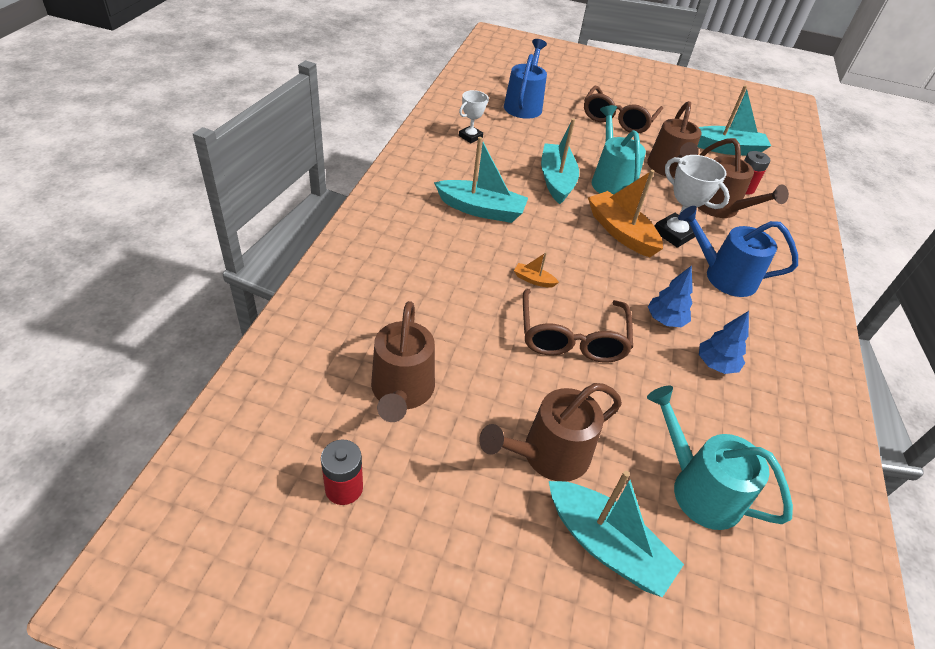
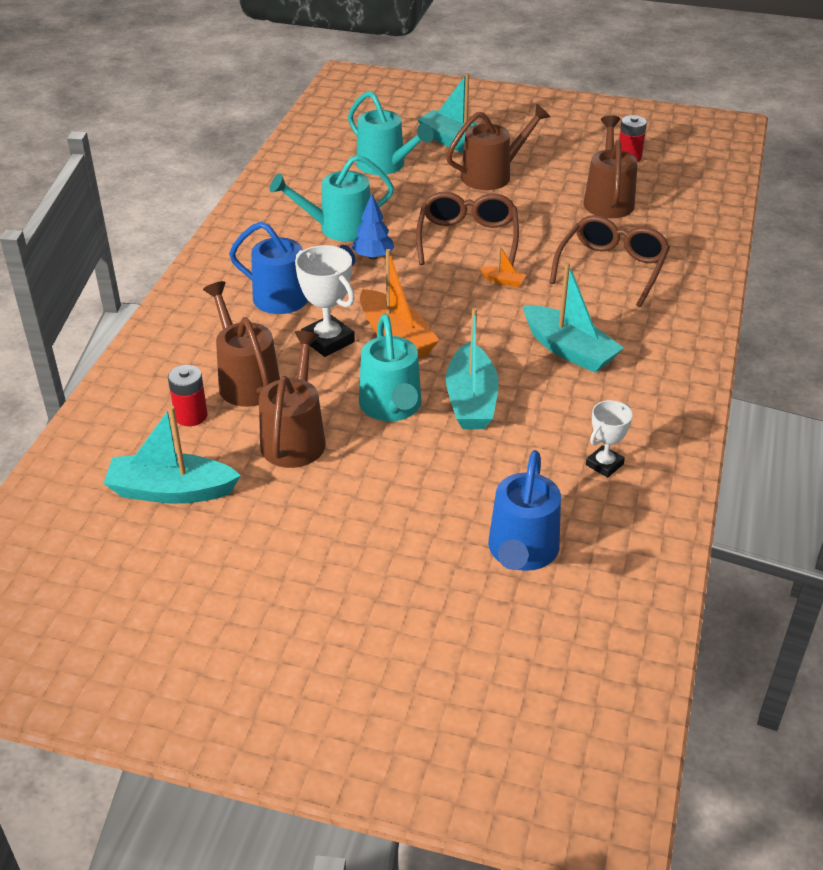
camera: 175 degrees left, 5 degrees down
(481, 210) = (569, 350): turquoise boat -> turquoise boat turned 150 degrees counterclockwise
(618, 119) = (347, 538): brown glasses -> brown glasses (612, 268)
(716, 365) = (338, 228): blue tree -> turquoise watering can

